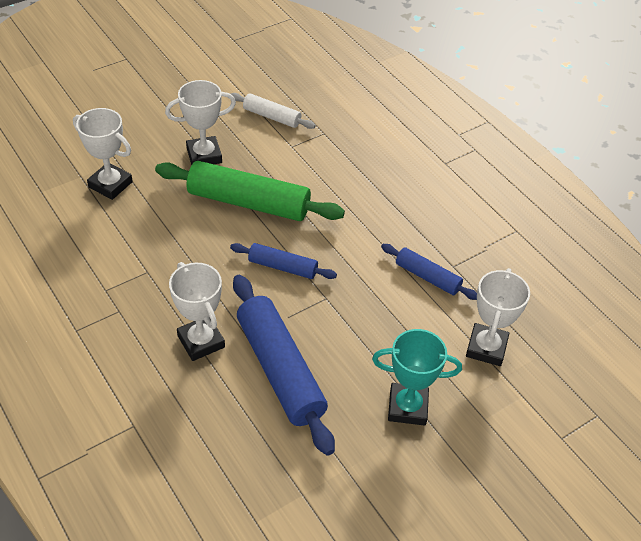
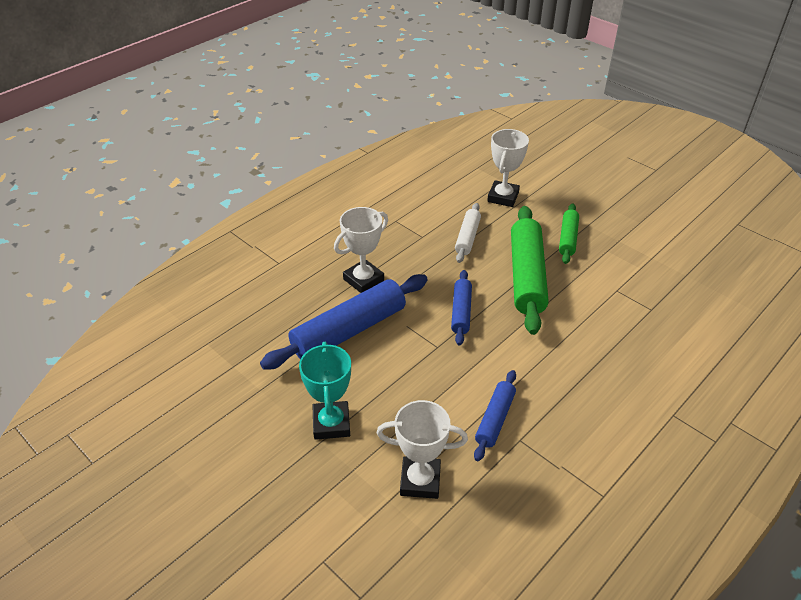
camera: 80 degrees right, 5 degrees down
(204, 155) = (567, 238): white trophy -> green rolling pin
(272, 116) = (648, 269): white rolling pin -> white rolling pin (467, 237)

